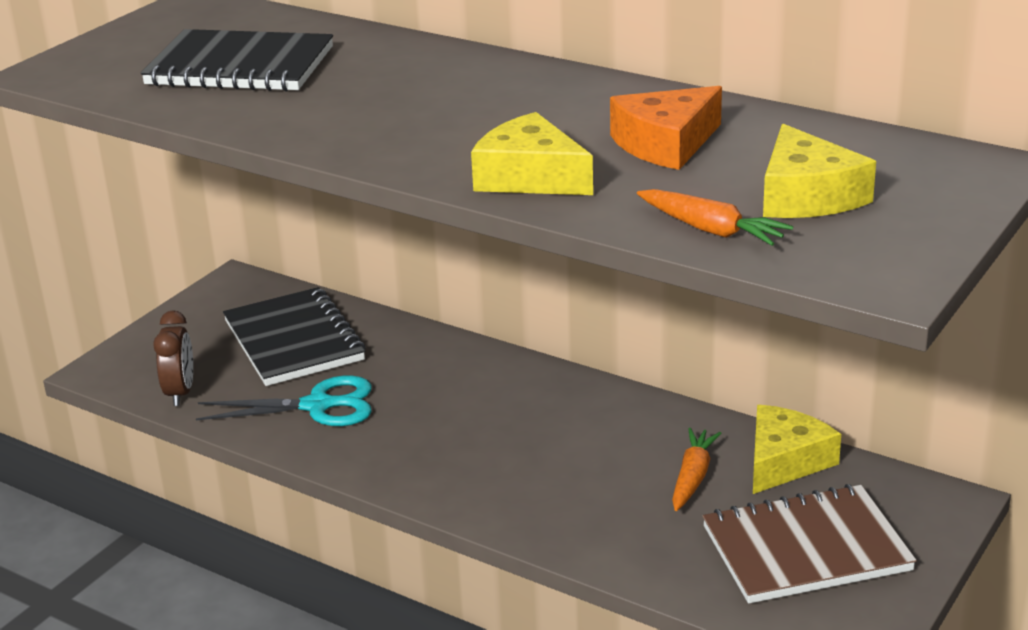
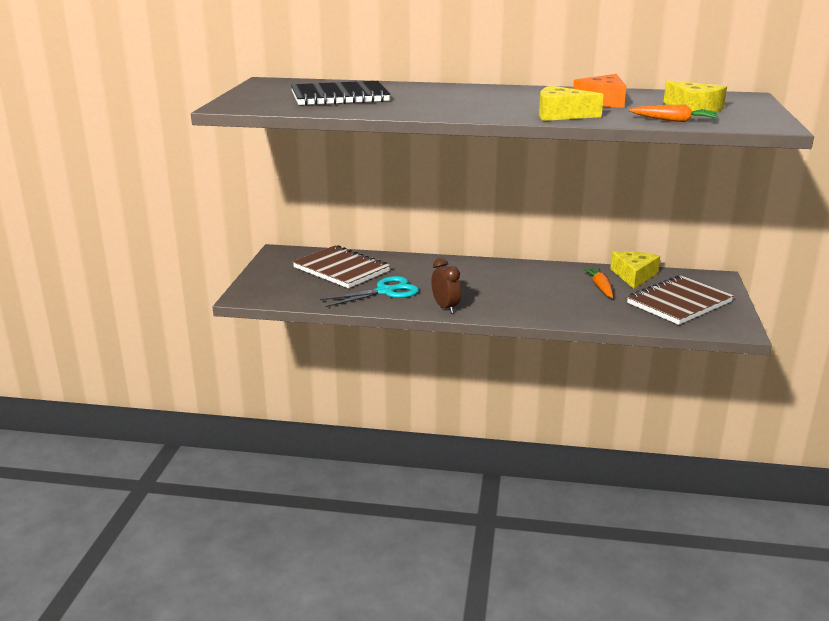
camera: 25 degrees left, 5 degrees down
(180, 392) = (302, 298): brown clock -> brown clock (445, 307)
(294, 341) = (341, 269): black notebook -> brown notebook

